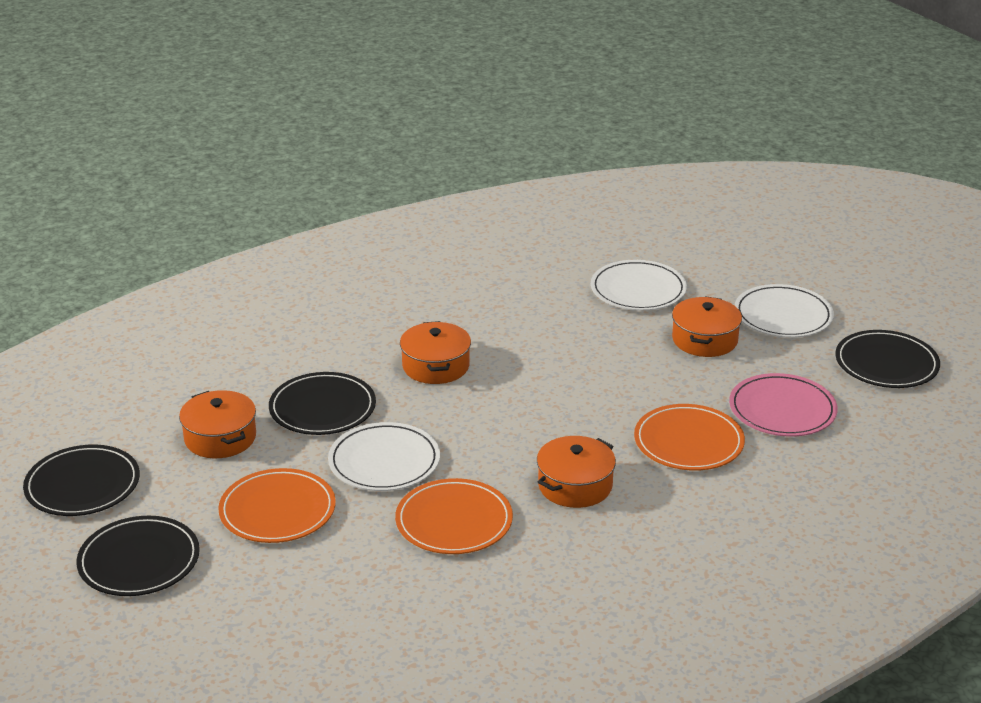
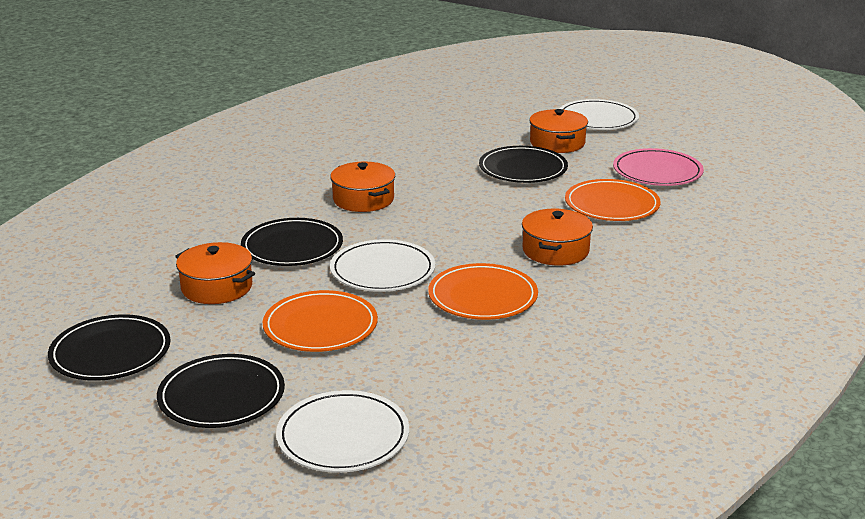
camera: 25 degrees left, 5 degrees down
(638, 290) = (476, 123): white plate -> white plate (343, 436)
(886, 363) = (698, 132): black plate -> black plate (523, 169)

